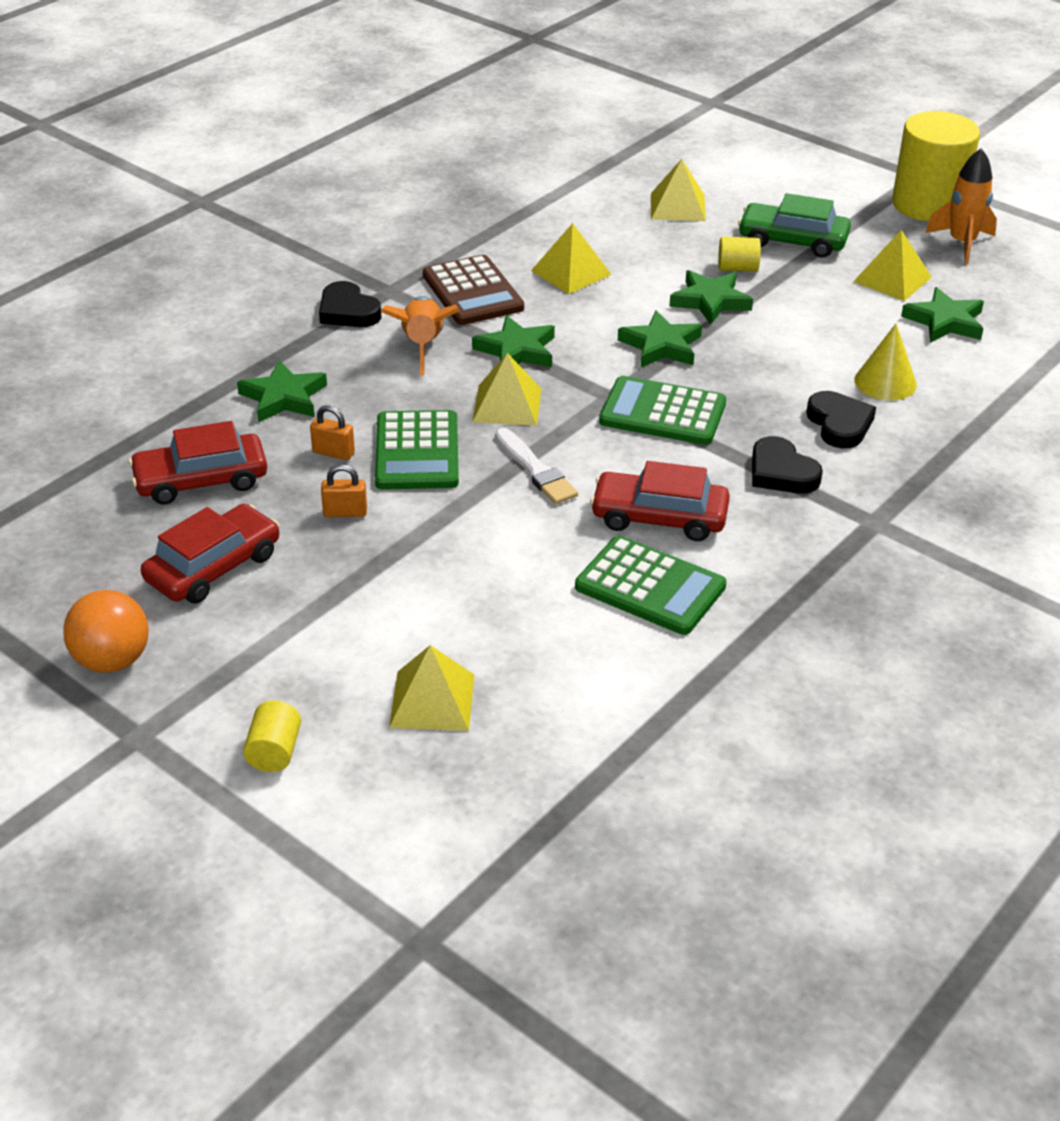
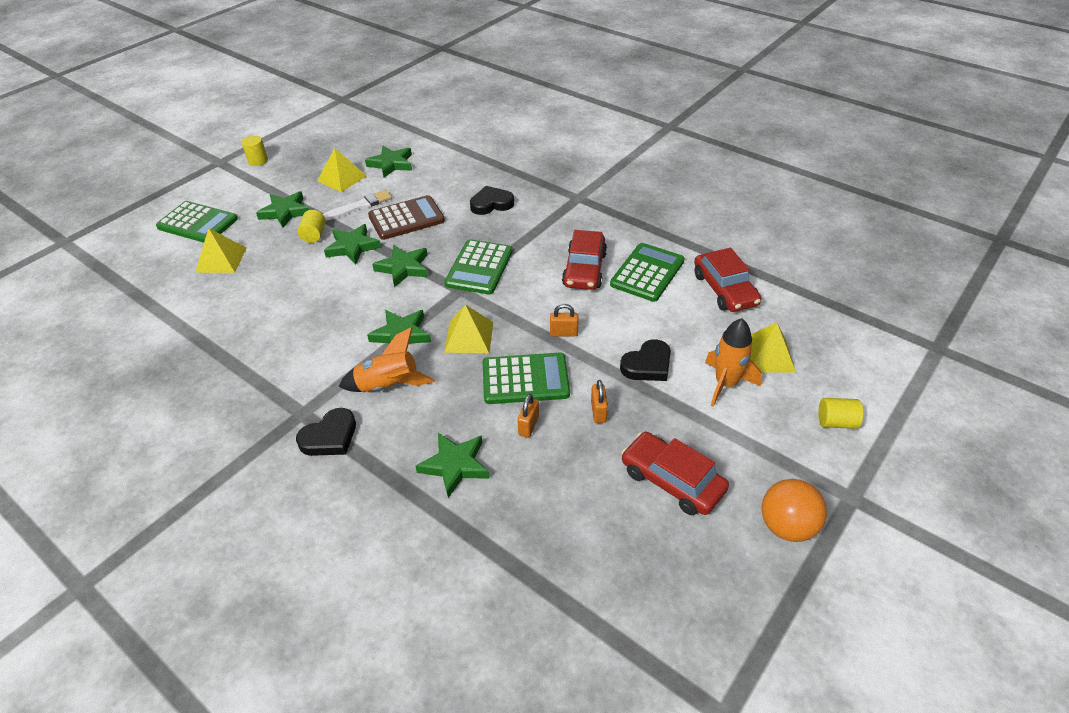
camera: 90 degrees left, 5 degrees up
(201, 480) = (569, 505): red car -> red car (724, 289)
(472, 292) = (316, 362): brown calculator -> brown calculator (406, 219)
(506, 489) = (564, 333): none -> orange padlock
(535, 470) = (542, 321): white brush -> white brush (360, 206)
(571, 272) = (299, 310): yellow pyramid -> none
(758, 180) = (197, 223): none -> green calculator
(781, 472) = (538, 225): black heart -> black heart (647, 365)
(792, 241) = (285, 212): green car -> green star
(885, 382) = (451, 187): yellow cone -> none
(928, 205) = (258, 161): yellow cylinder -> yellow cylinder, size x0.43
(961, 243) = (307, 153): orange rocket -> orange rocket (726, 384)

